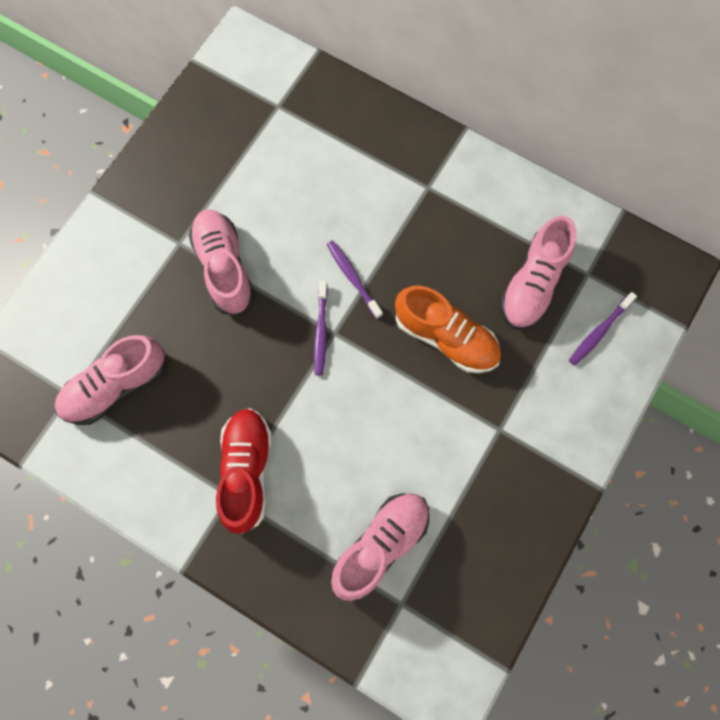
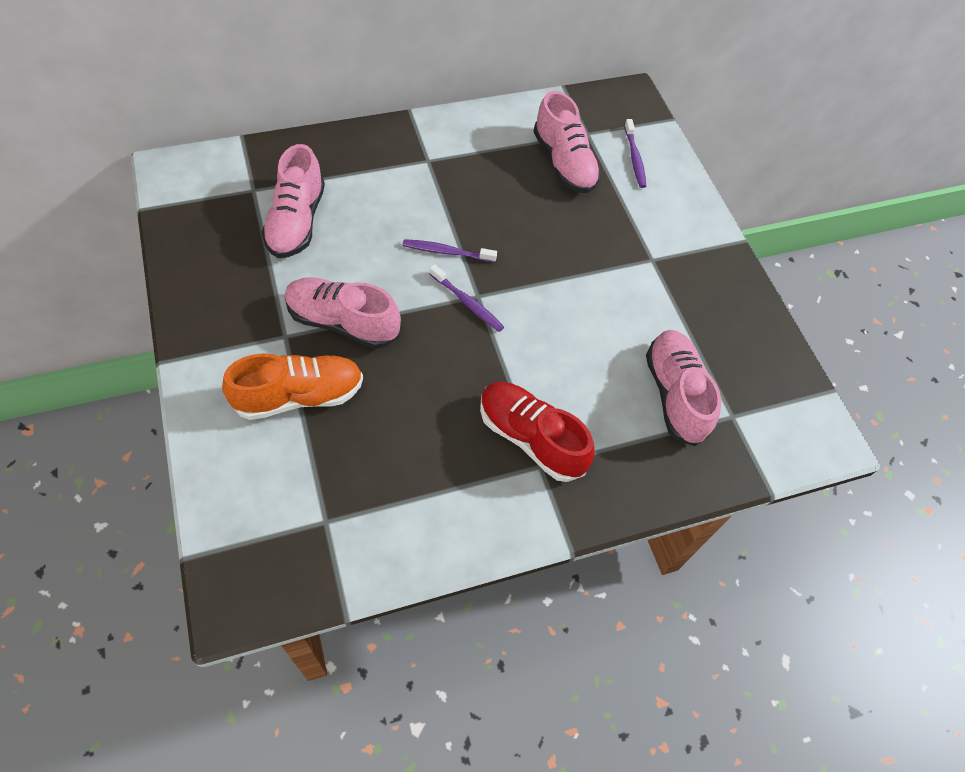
camera: 55 degrees left, 15 degrees down
(115, 386) = (357, 478): pink shoe -> pink shoe (296, 222)
(446, 337) = (553, 236): orange shoe -> orange shoe (299, 396)

